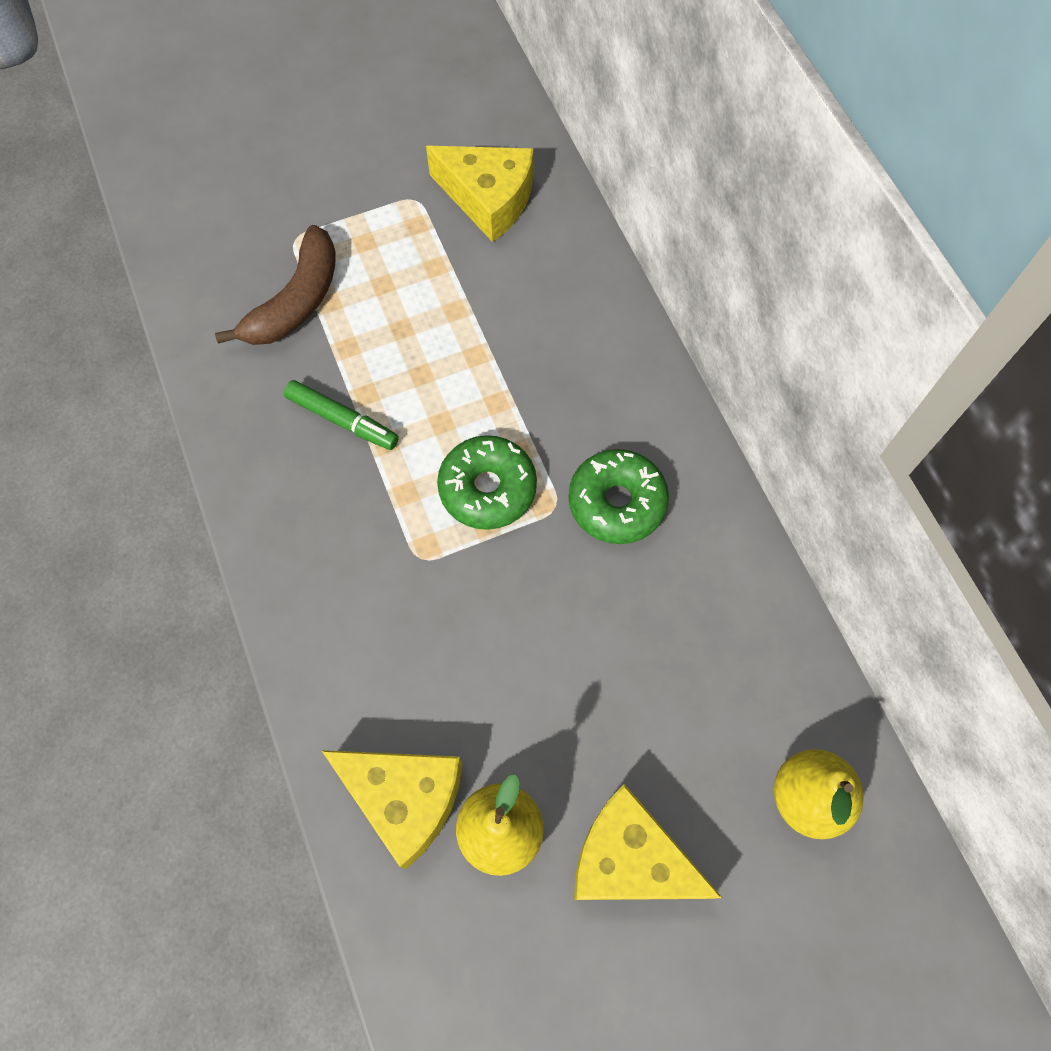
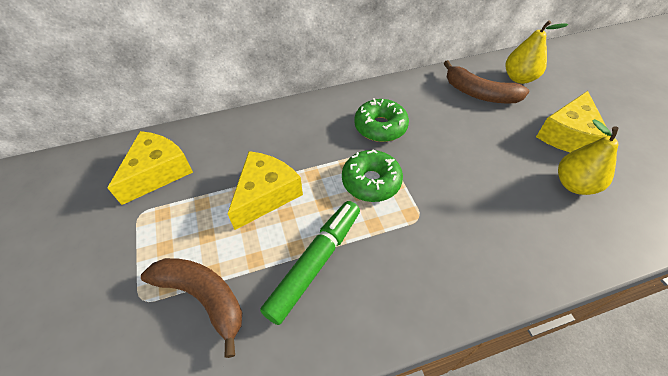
camera: 85 degrees left, 15 degrees down
(342, 420) = (315, 263): green marker -> green marker, size x1.55
(404, 798) = (572, 229): yellow cheese -> yellow cheese (266, 195)
(739, 699) = (479, 93): none -> brown banana

